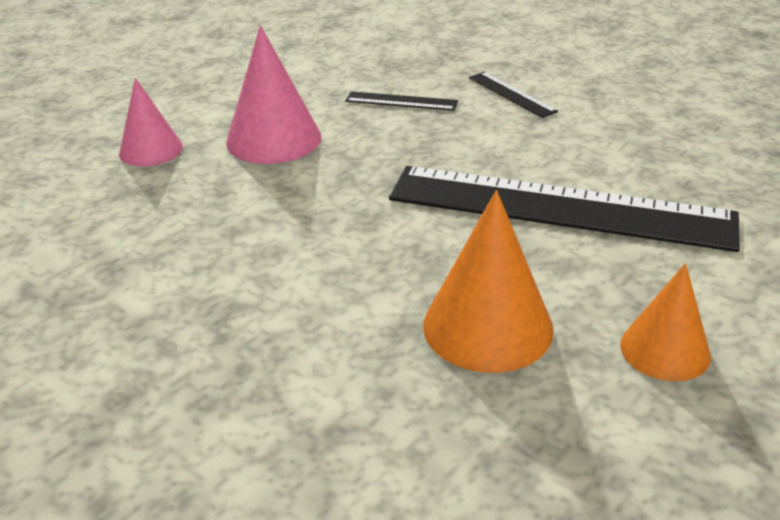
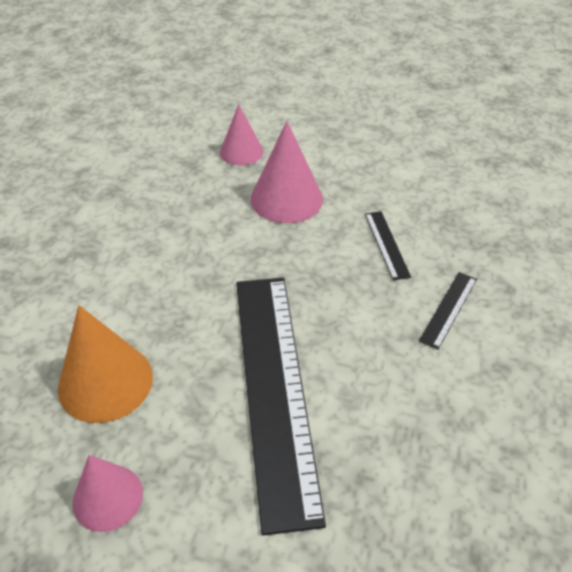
camera: 65 degrees right, 10 degrees up
(665, 350) = (108, 497): orange cone -> pink cone

